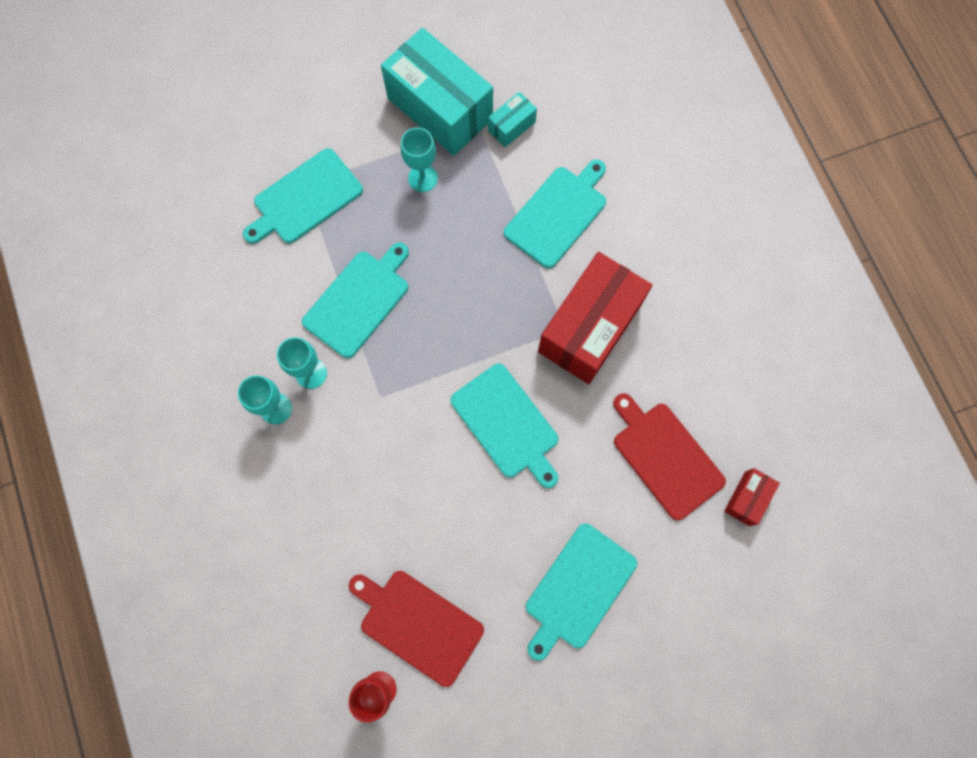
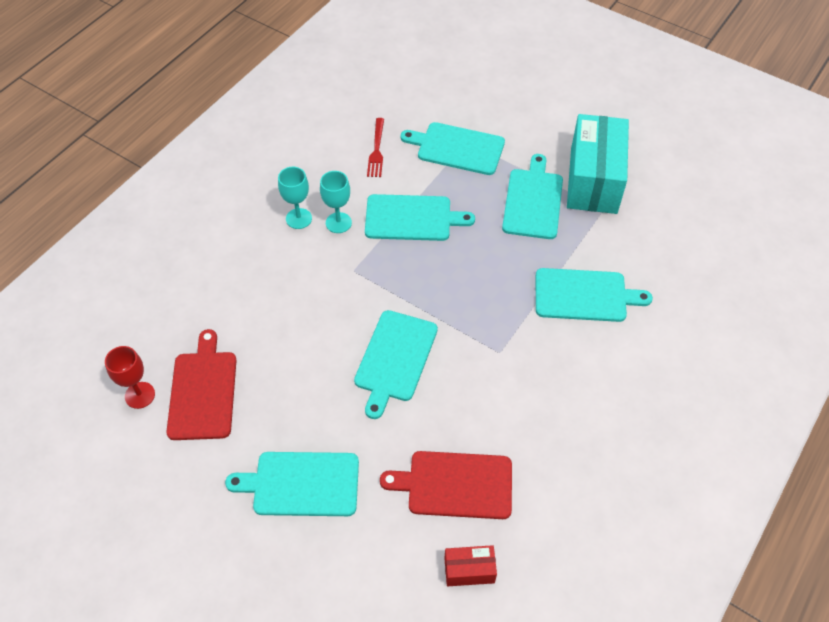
camera: 55 degrees right, 20 degrees down
(246, 276) = (376, 150): none -> red fork
(423, 178) = (533, 201): turquoise goblet -> turquoise cutting board
(511, 126) = (623, 228): turquoise box -> none
(589, 328) = (514, 369): red box -> none
(665, 457) = (455, 484): red cutting board -> red cutting board turned 105 degrees counterclockwise

